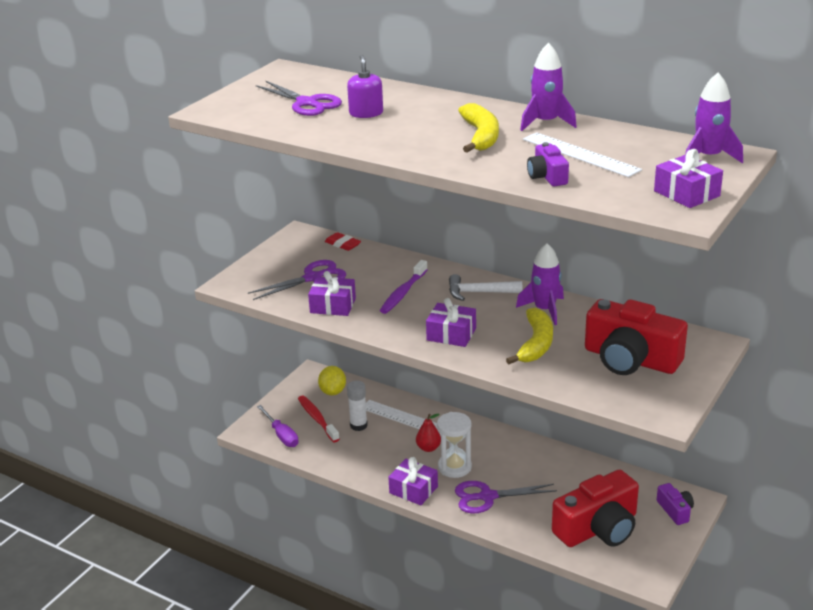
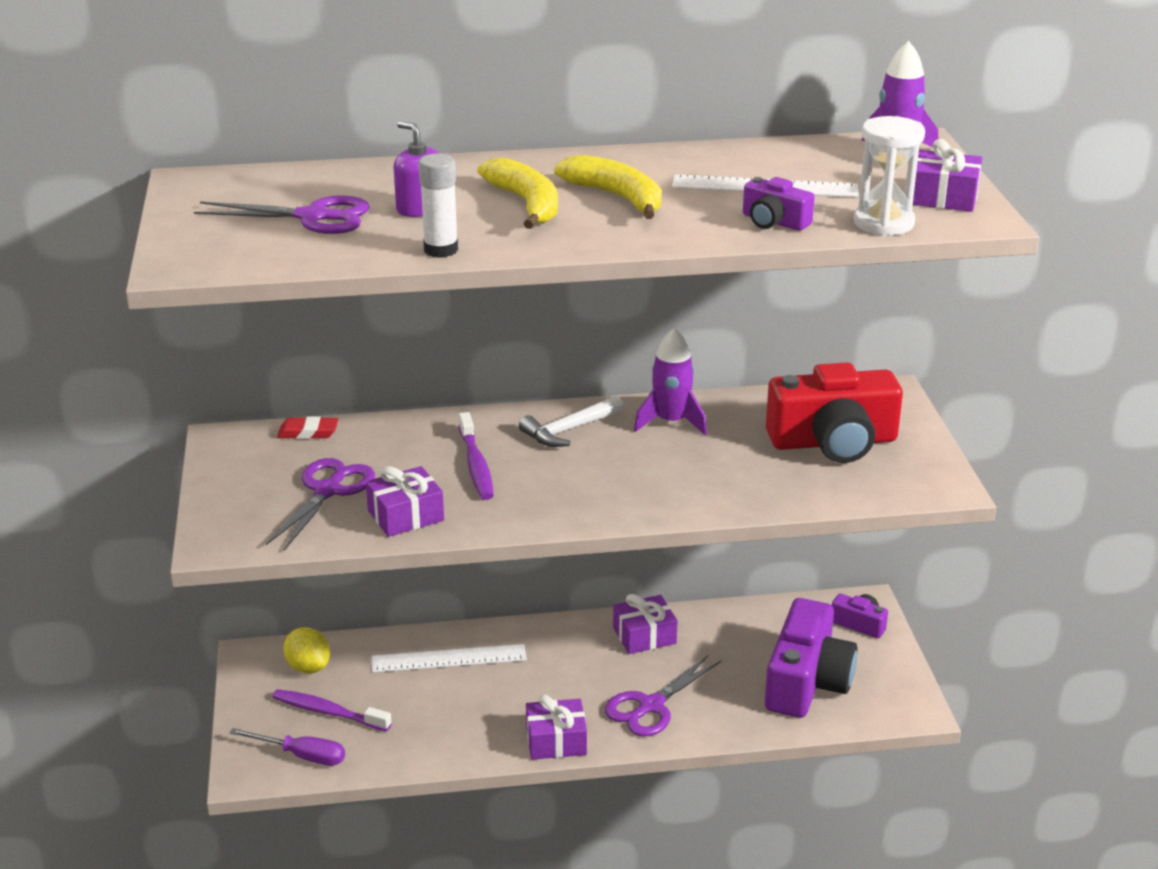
camera: 40 degrees left, 0 degrees up
(317, 419) = (328, 712): red toothbrush -> purple toothbrush
(358, 425) = (394, 695): white glue stick -> white glue stick (441, 250)
(428, 448) = (516, 682): red pear -> none
(451, 334) = (604, 492): purple gift -> purple gift (644, 635)
(454, 467) = (574, 690): white hourglass -> white hourglass (883, 223)
(536, 344) = (714, 465): yellow banana -> yellow banana (526, 204)
(546, 123) = (663, 161): purple rocket -> none
(598, 528) = (807, 681): red camera -> purple camera

